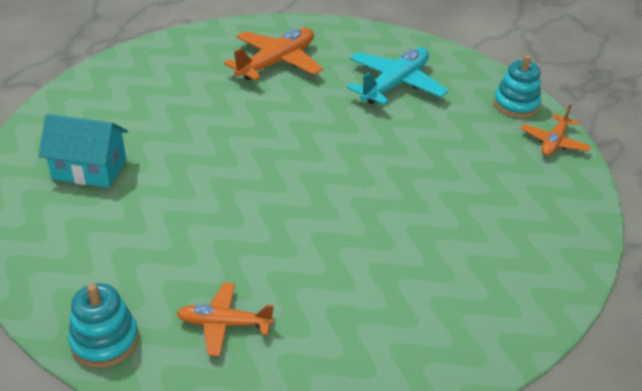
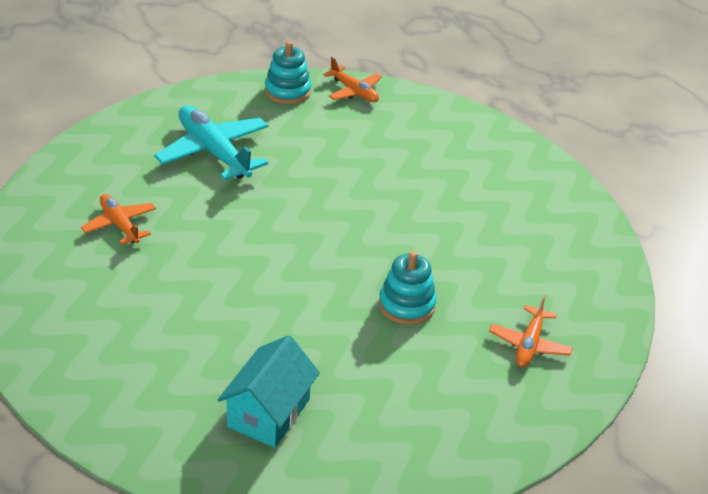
camera: 75 degrees left, 0 degrees up
(105, 341) = (533, 425): turquoise stacking toy -> turquoise stacking toy (406, 305)
(277, 63) = (119, 225): orange plane -> orange plane, size x0.58

